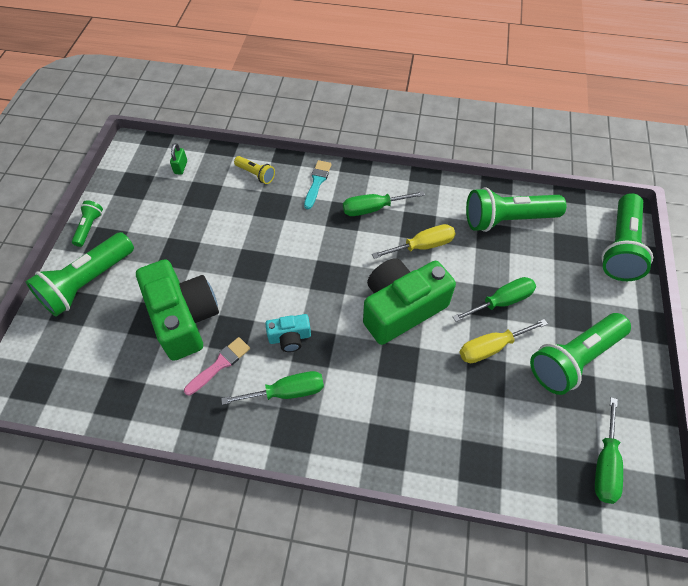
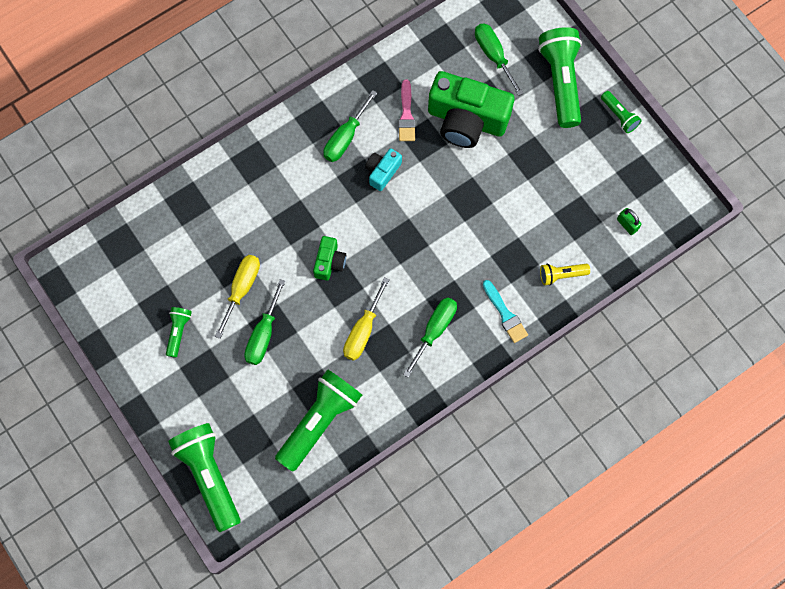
camera: 135 degrees right, 15 degrees up
(401, 308) = (329, 262): green camera -> green camera, size x0.48
(574, 359) = (178, 332): green flashlight -> green flashlight, size x0.49
(605, 464) = (110, 270): green screwdriver -> green screwdriver (493, 55)

